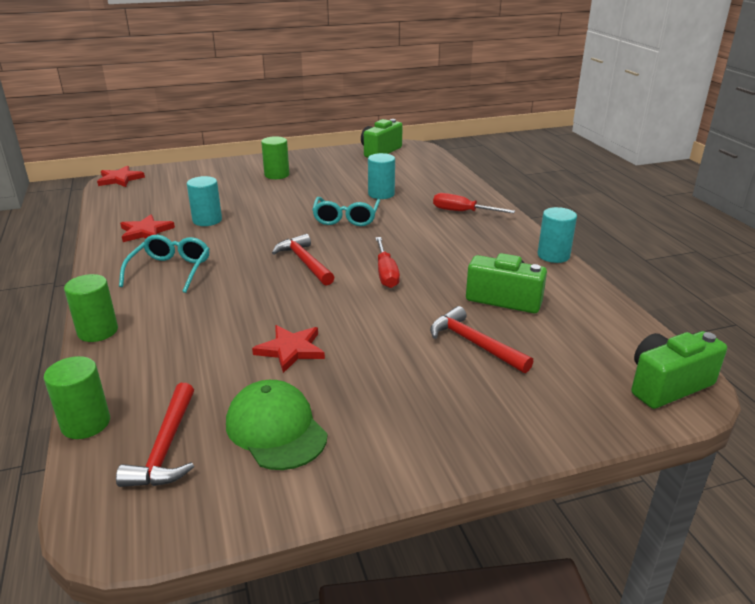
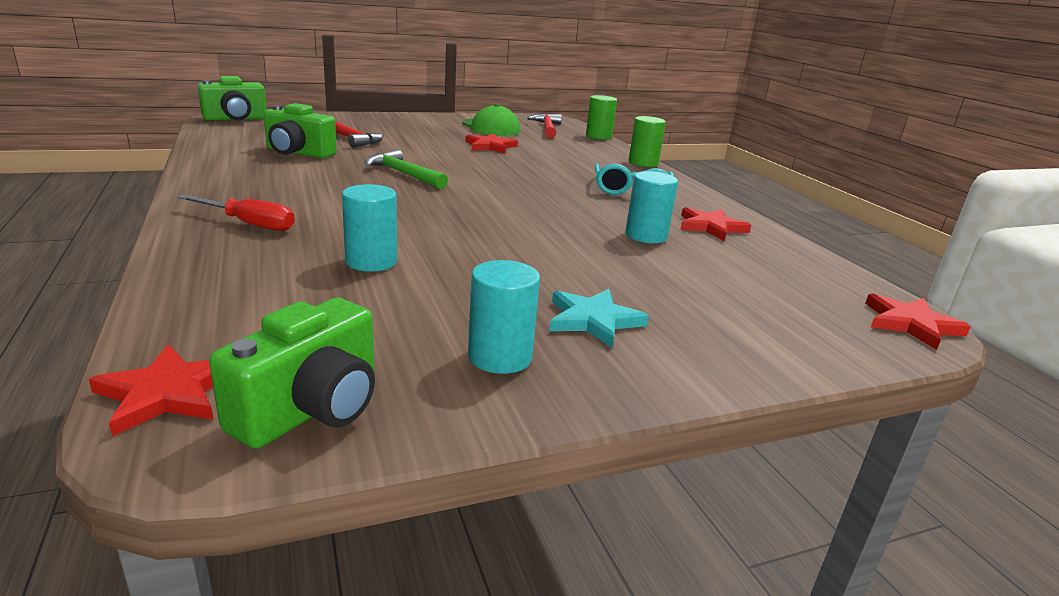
camera: 175 degrees right, 5 degrees down
(277, 175) = (593, 320): green cylinder -> turquoise star
(305, 262) = (492, 187): red hammer -> none
(346, 218) = (442, 226): turquoise glasses -> none
(386, 273) = (404, 174): red screwdriver -> green hammer
(424, 153) = (167, 393): none -> red star
(553, 255) = (194, 173): turquoise cylinder -> turquoise cylinder (500, 357)

